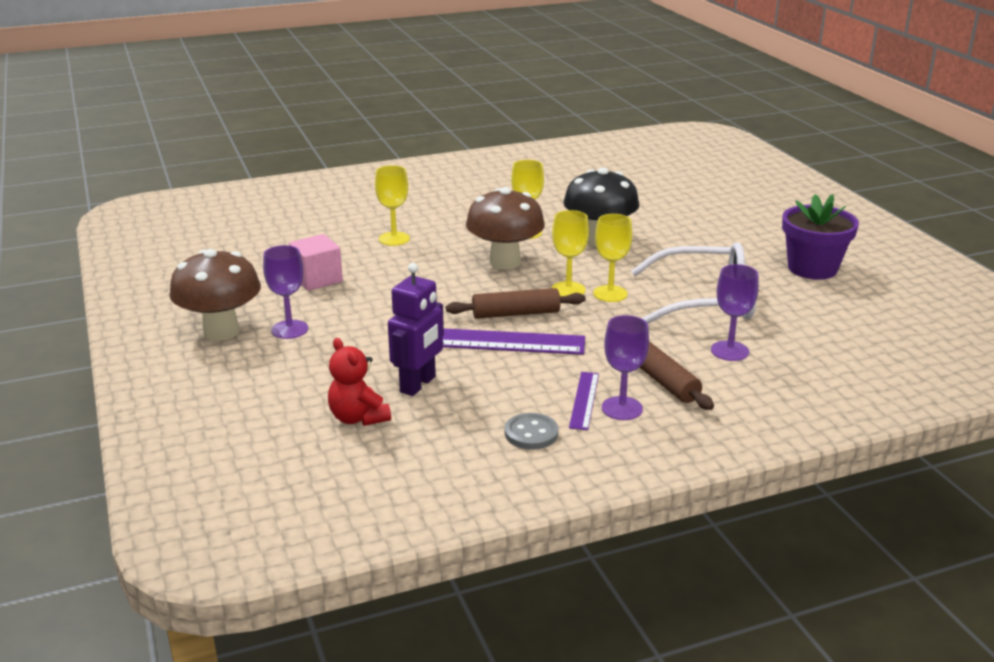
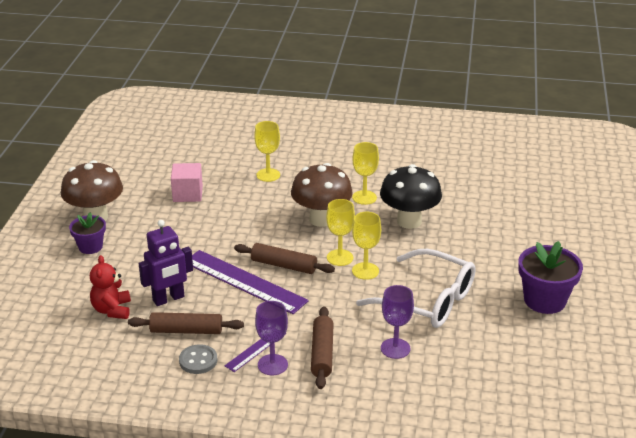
camera: 30 degrees right, 5 degrees up
(250, 363) = (90, 247): none -> purple flower pot
(289, 329) = (135, 229): purple goblet -> none
(480, 409) = (186, 331): none -> brown rolling pin

